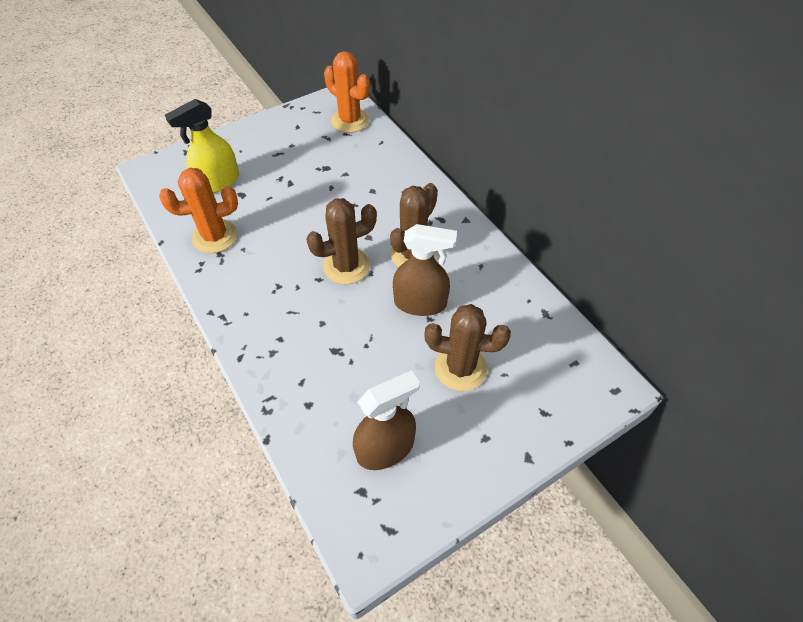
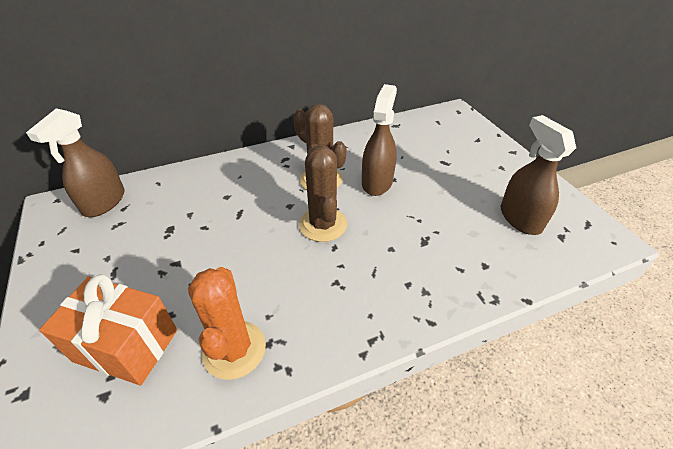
camera: 80 degrees left, 10 degrees down
(218, 182) = (126, 345): yellow spray bottle -> orange gift
(350, 120) = (104, 202): orange cactus -> brown spray bottle
(460, 368) = (442, 170): brown cactus -> none

